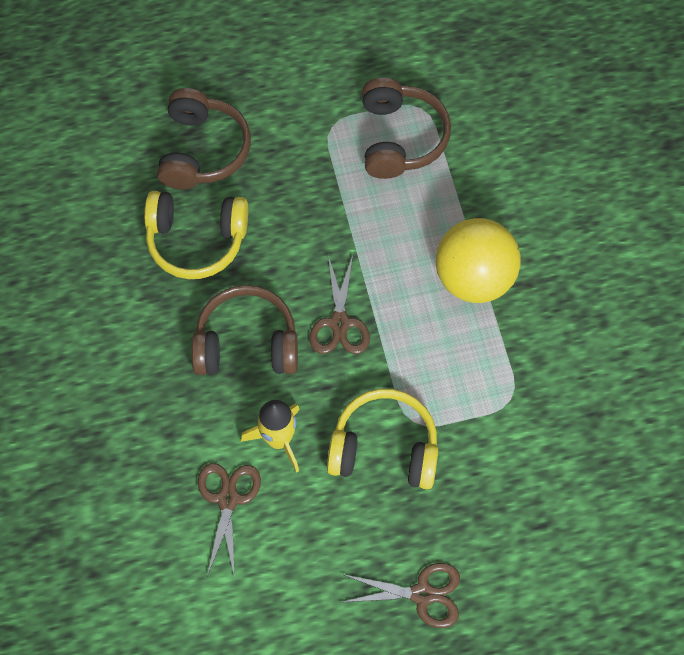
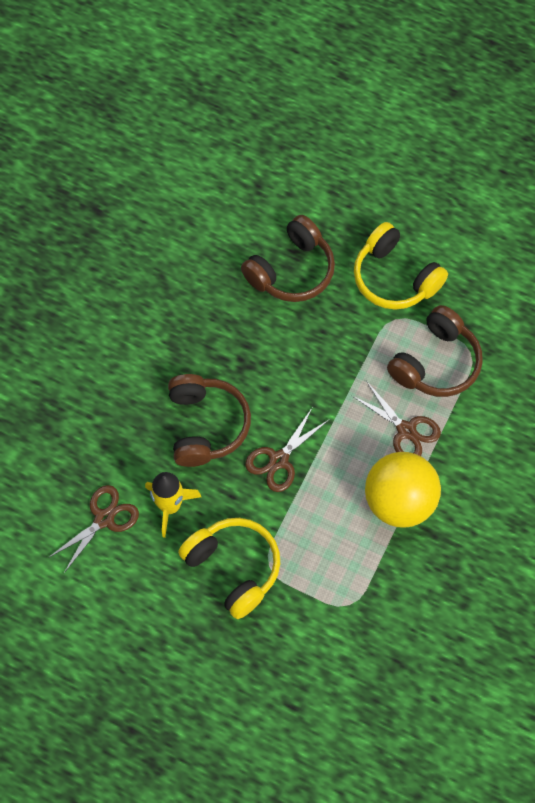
camera: 40 degrees right, 0 degrees up
(196, 240) = (234, 329): yellow headphones -> yellow headphones (394, 278)
(247, 343) = (205, 425): brown headphones -> brown headphones turned 45 degrees clockwise
(422, 594) = (172, 684): brown scissors -> brown scissors (406, 430)

